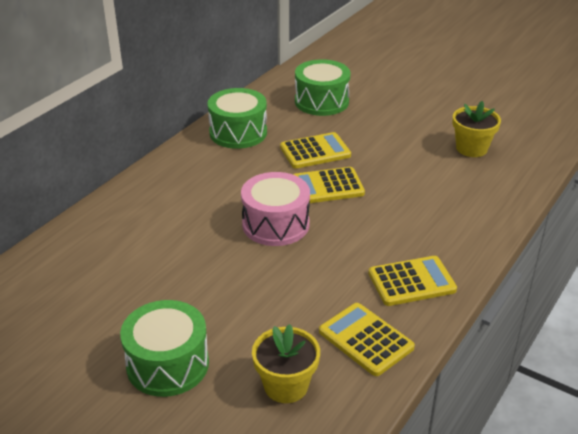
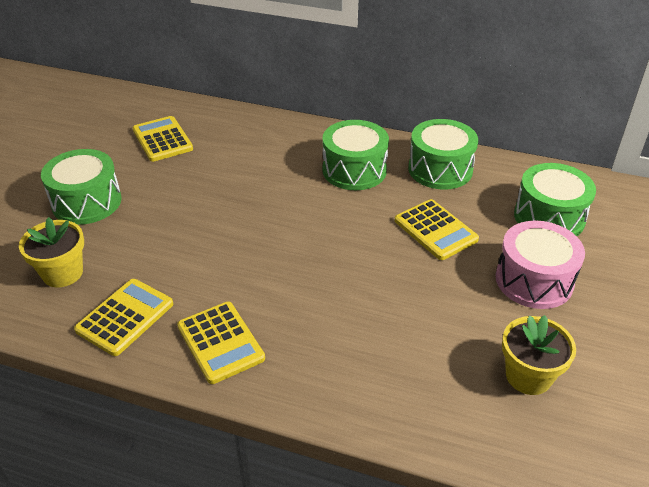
camera: 75 degrees right, 5 degrees up
(214, 175) = (354, 170): none -> green drum
(275, 224) = (288, 225): pink drum -> pink drum (534, 280)
(327, 186) = (370, 251): yellow calculator -> yellow calculator (162, 139)

